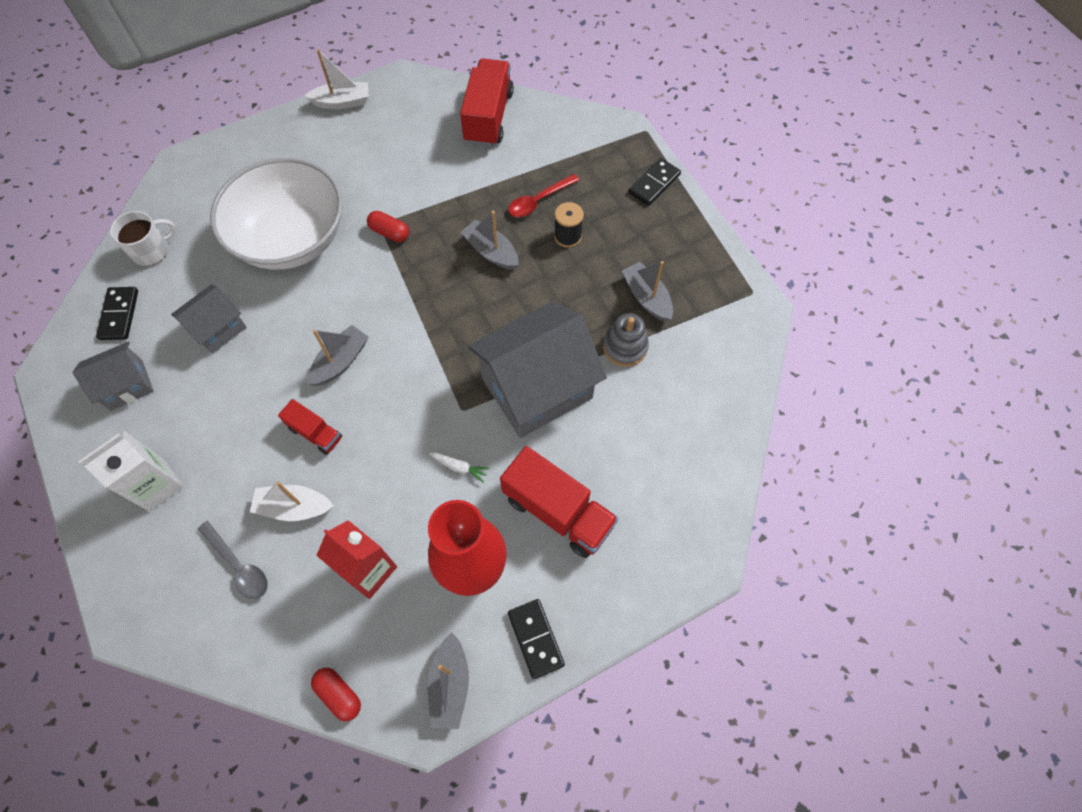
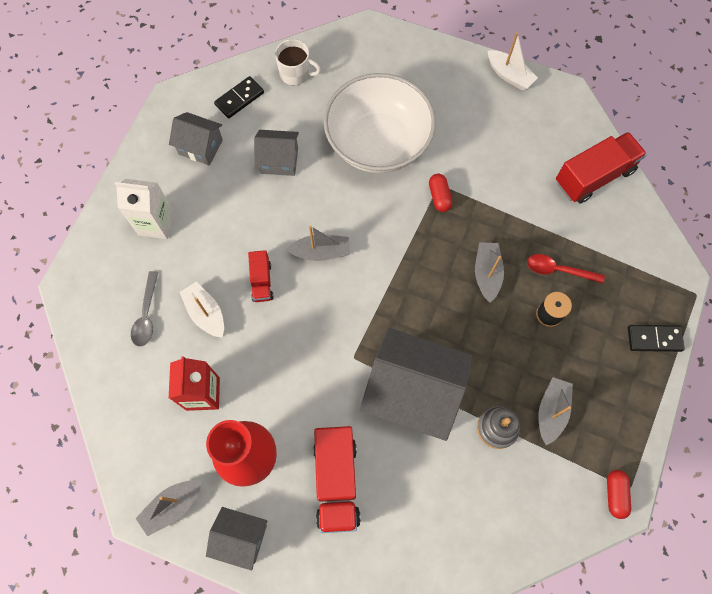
camera: 50 degrees right, 5 degrees up
(339, 694) = (117, 443): red capsule -> red capsule (615, 494)
(459, 467) = (313, 390): white carrot -> none
(536, 638) = (241, 538): black domino -> grey house

